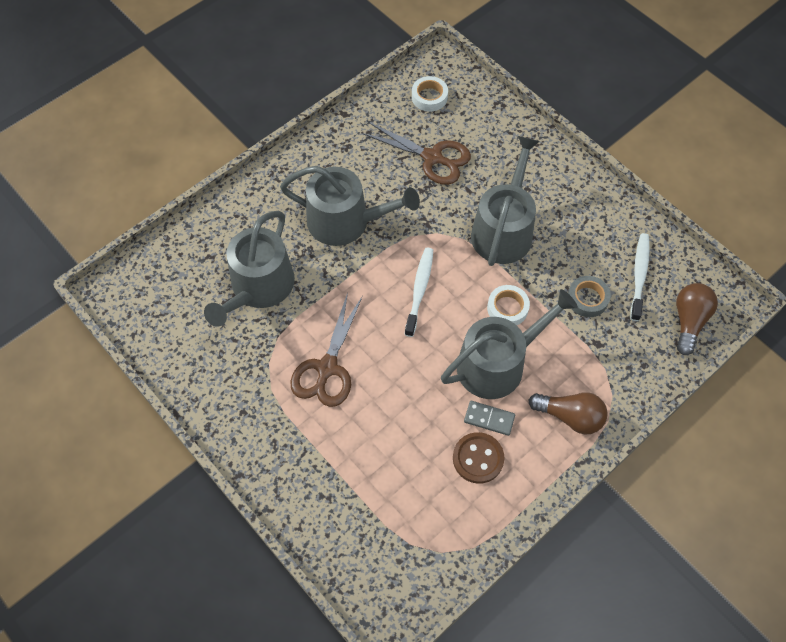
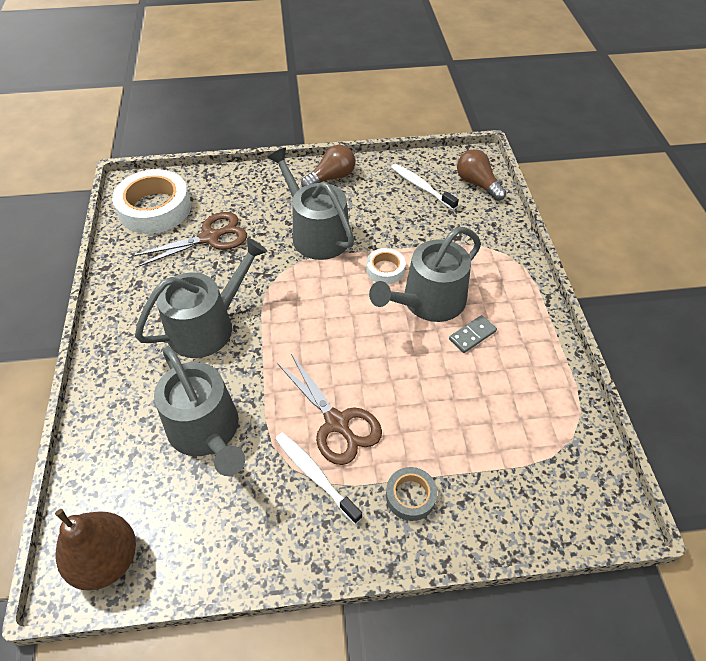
camera: 55 degrees left, 10 degrees down
(133, 299) = (107, 560): none -> brown pear
(419, 291) = (321, 314): white toothbrush -> white toothbrush (315, 476)
(429, 97) = (155, 208): white tape -> white tape, size x2.01
(478, 458) = (502, 362): brown button -> none
(498, 363) = (428, 302): grey watering can -> grey watering can turned 135 degrees counterclockwise
(570, 416) = (505, 286): brown light bulb -> brown light bulb (331, 178)
(587, 299) = (416, 222): grey tape -> grey tape (410, 496)

